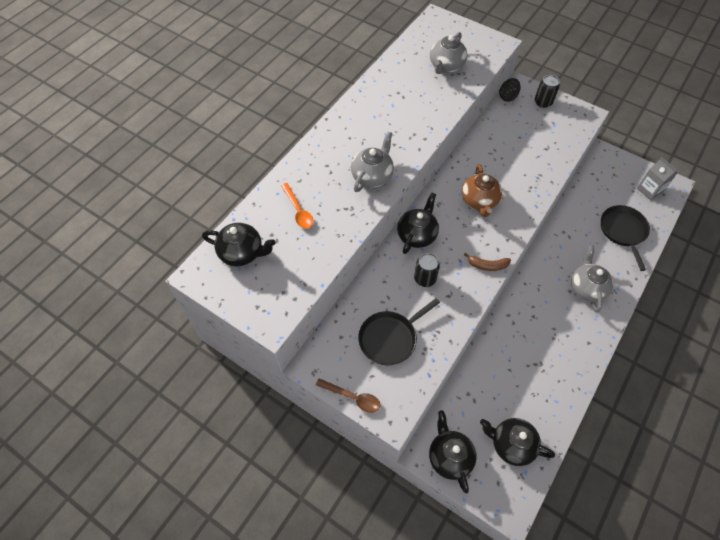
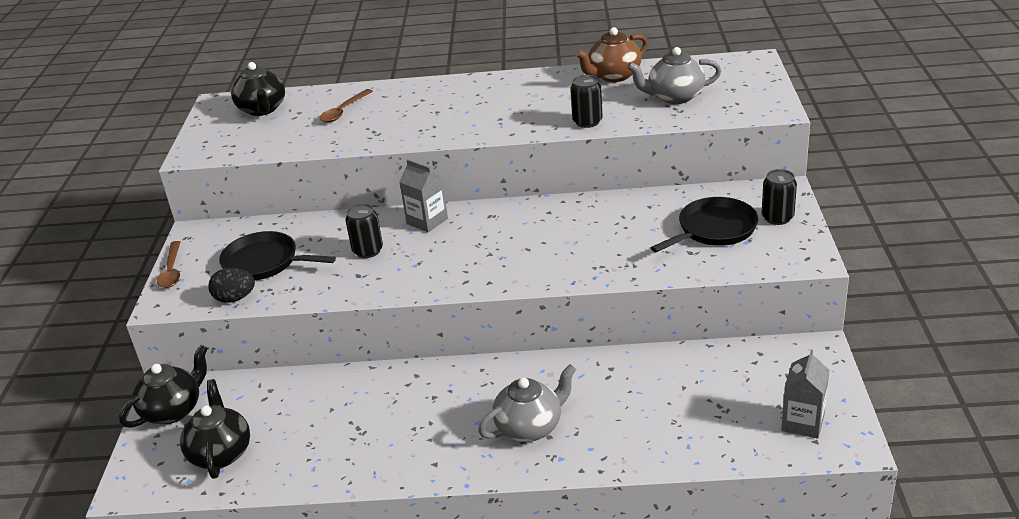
camera: 60 degrees right, 25 degrees down
(298, 210) = (343, 111): orange spoon -> brown spoon
(372, 176) = (436, 126): grey teapot -> none
(417, 235) = (427, 221): black teapot -> grey carton
(438, 112) = (587, 122): none -> black can
(479, 201) = (529, 239): brown teapot -> brown teapot (614, 76)
(487, 265) = (431, 283): brown banana -> none
(507, 97) = (745, 190): black egg -> black egg (235, 298)
(623, 231) = (680, 424): black pan -> black pan (714, 229)

